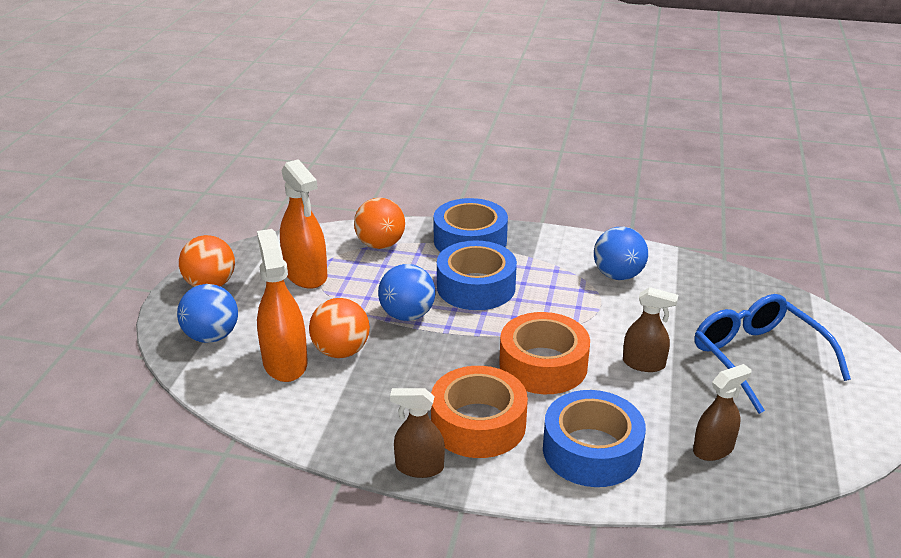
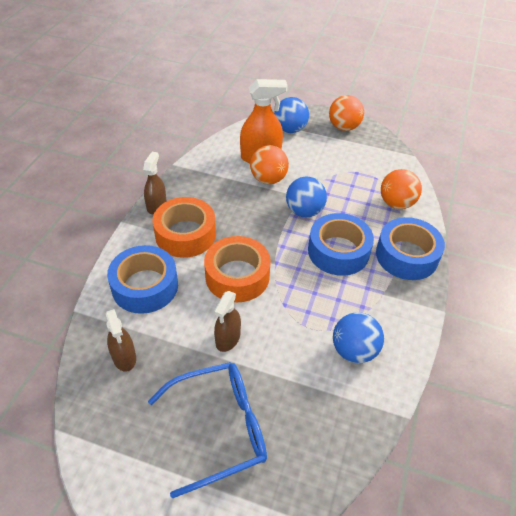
camera: 95 degrees right, 15 degrees up
(306, 275) = (355, 166): orange spray bottle -> none

